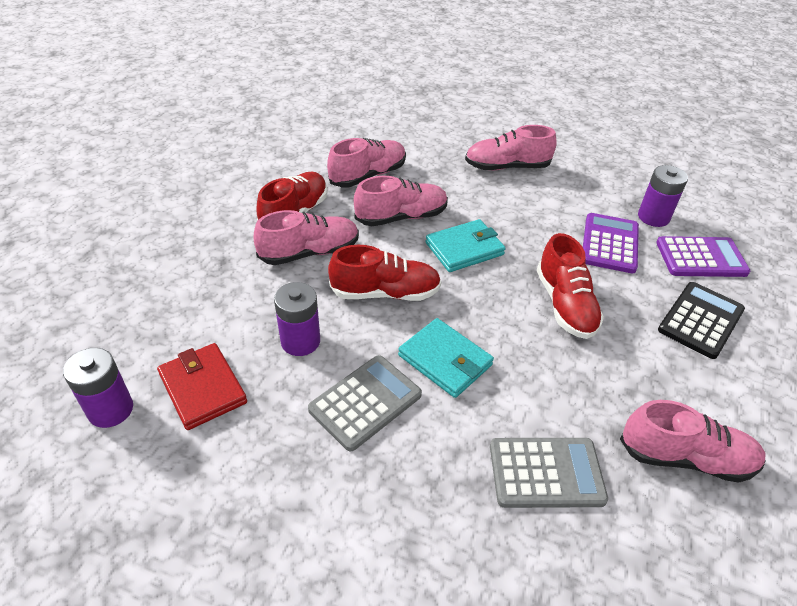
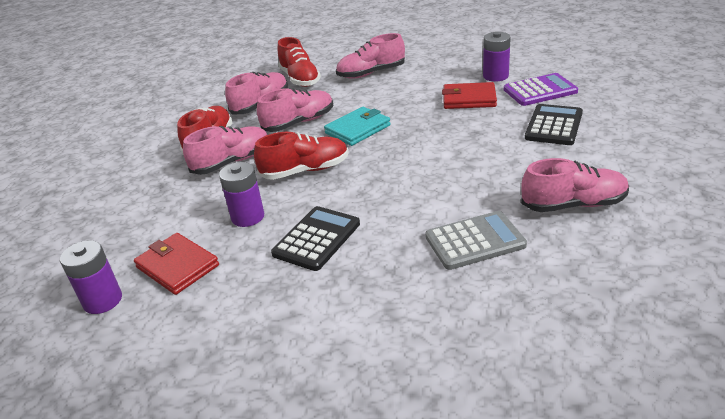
camera: 10 degrees left, 10 degrees down
(365, 402) = (317, 239): grey calculator -> black calculator
(445, 360) = (370, 198): turquoise wallet -> none
(565, 304) = (449, 142): red shoe -> red shoe (300, 79)
(610, 244) = (469, 99): purple calculator -> red wallet

